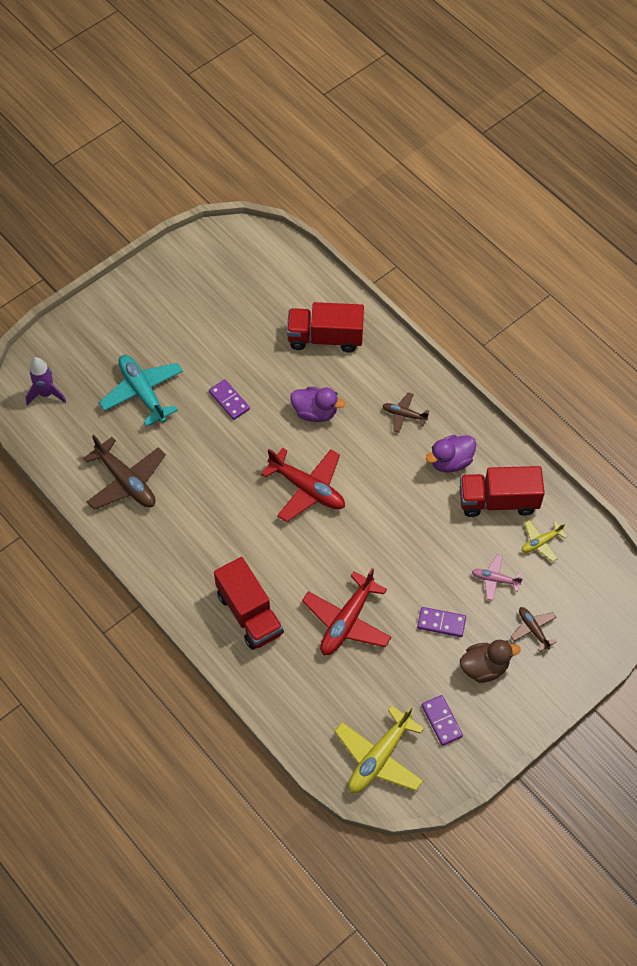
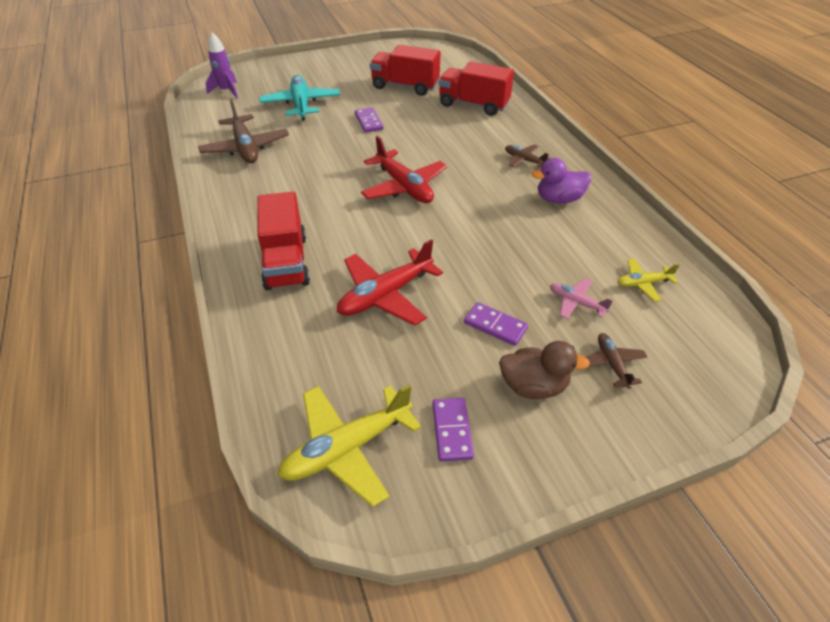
camera: 20 degrees right, 15 degrees down
(315, 412) = (440, 142): purple duck -> none
(498, 501) = (601, 238): red truck -> red truck (405, 86)

